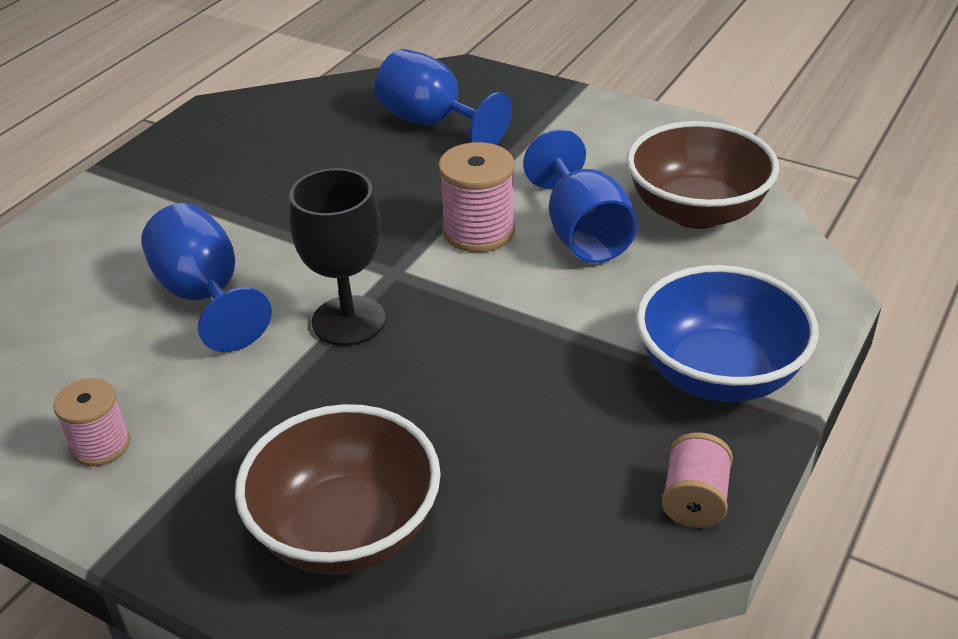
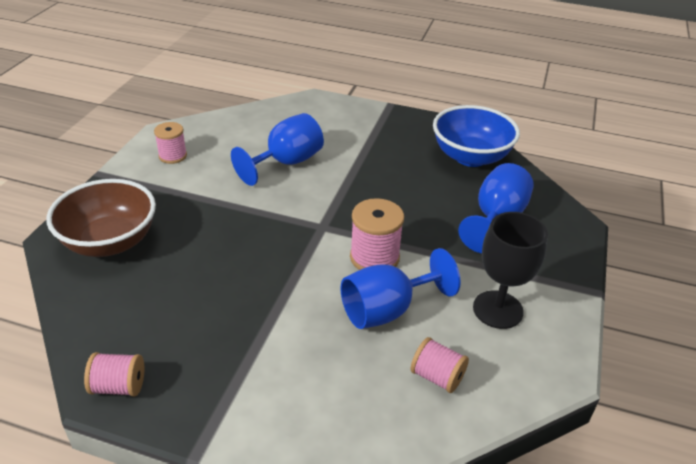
camera: 75 degrees right, 0 degrees up
(348, 321) = (273, 216): black goblet -> black goblet (497, 309)
(696, 211) = (437, 376): brown bowl -> pink spool
(718, 374) = (239, 396): blue bowl -> blue bowl (470, 157)

